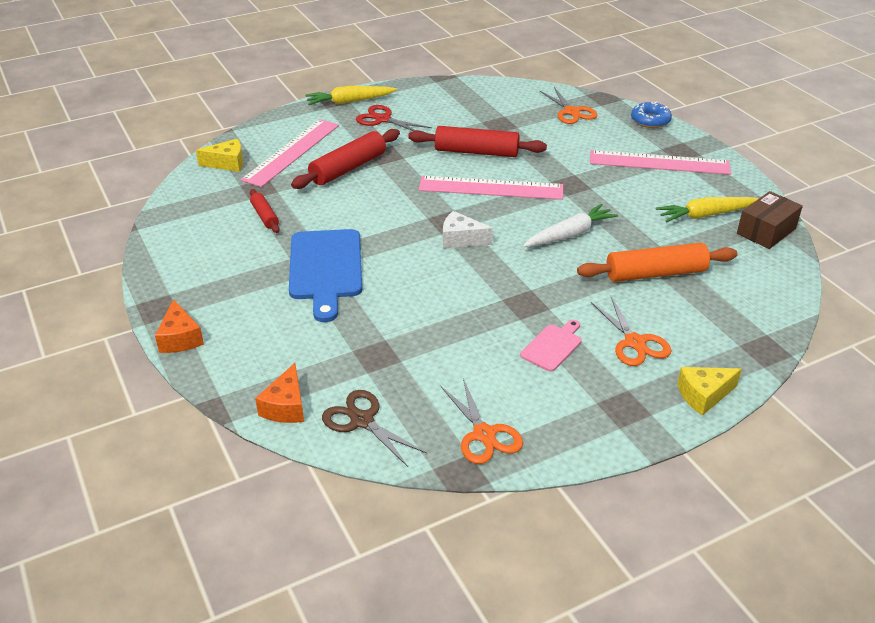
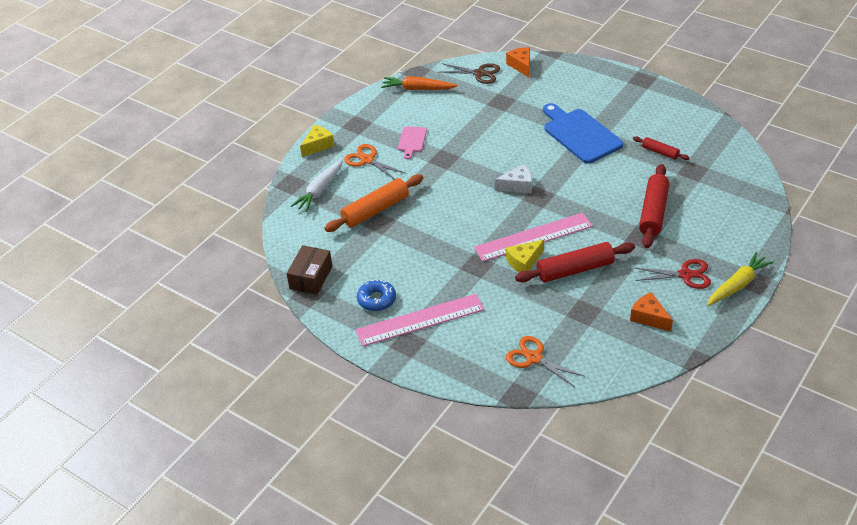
camera: 155 degrees right, 5 degrees up
(180, 338) = (609, 72): orange cheese -> orange cheese (649, 317)
(227, 163) = (742, 181): yellow cheese -> yellow cheese (524, 262)
(292, 152) = (712, 210): pink ruler -> none
(484, 434) = (418, 89): orange scissors -> orange carrot
(570, 235) = (448, 218): white carrot -> white carrot (320, 190)
(650, 120) = (454, 377): blue donut -> blue donut (376, 299)
(705, 215) = (360, 275): yellow carrot -> none

